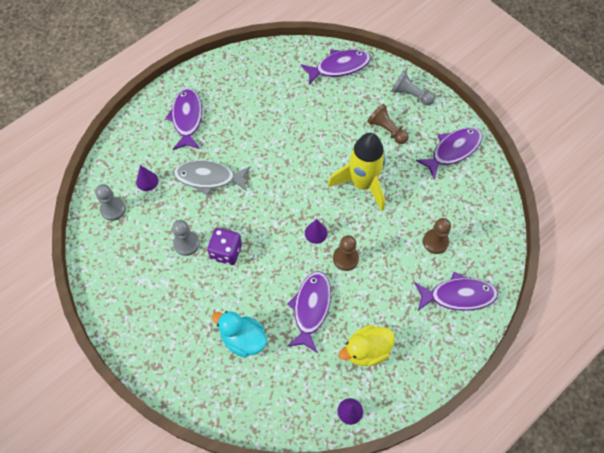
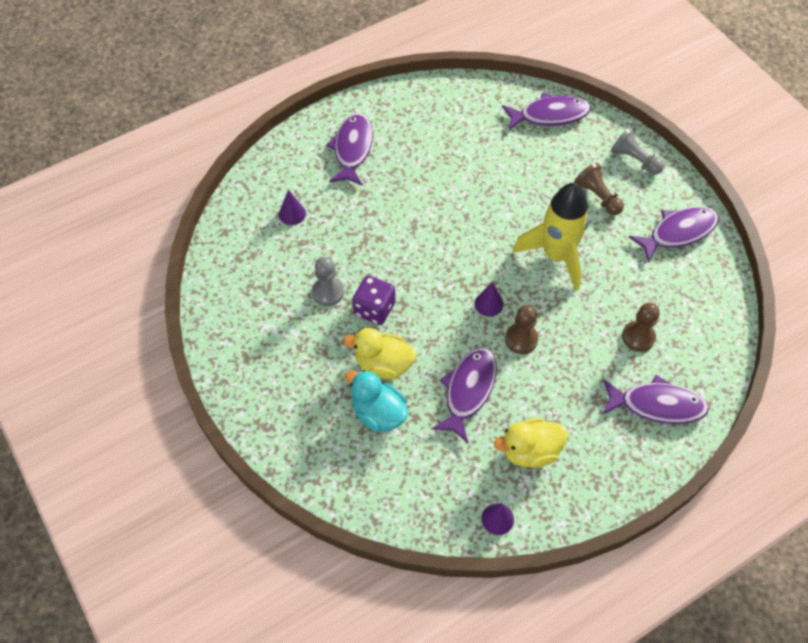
camera: 10 degrees right, 5 degrees down
(113, 209) = (246, 240): grey pawn -> none
(209, 178) = (367, 221): grey fish -> none
(240, 297) = (383, 364): none -> yellow duck

